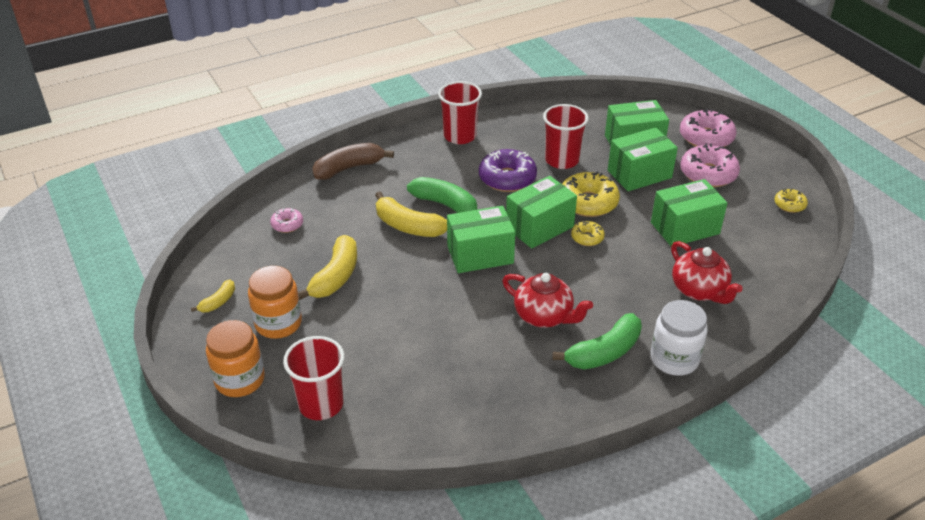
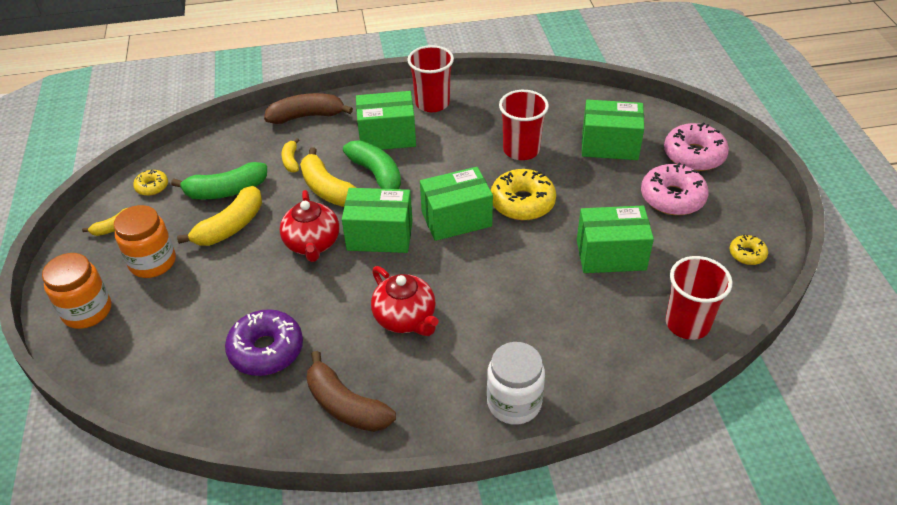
camera: 20 degrees right, 5 degrees up
(287, 224) = (218, 163): pink donut -> none
(321, 404) = (142, 356): red cup -> red cup (687, 323)
(358, 209) = (291, 160): none -> yellow banana
(507, 178) = (454, 158): purple donut -> purple donut (266, 350)
(535, 397) = (346, 405): none -> brown banana
(587, 238) = (499, 242): yellow donut -> yellow donut (152, 187)
(604, 352) = (444, 375): green banana -> green banana (226, 191)
(639, 174) = (595, 182): green box -> green box (387, 136)
(699, 290) = (586, 330): red teapot -> red teapot (312, 244)

